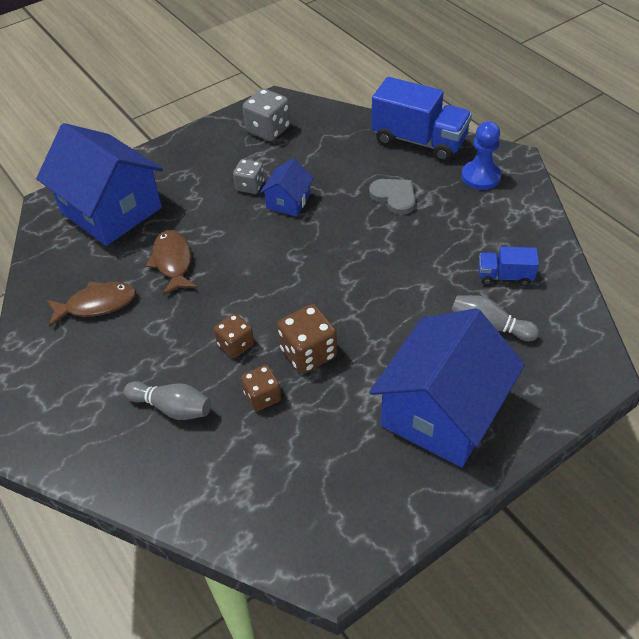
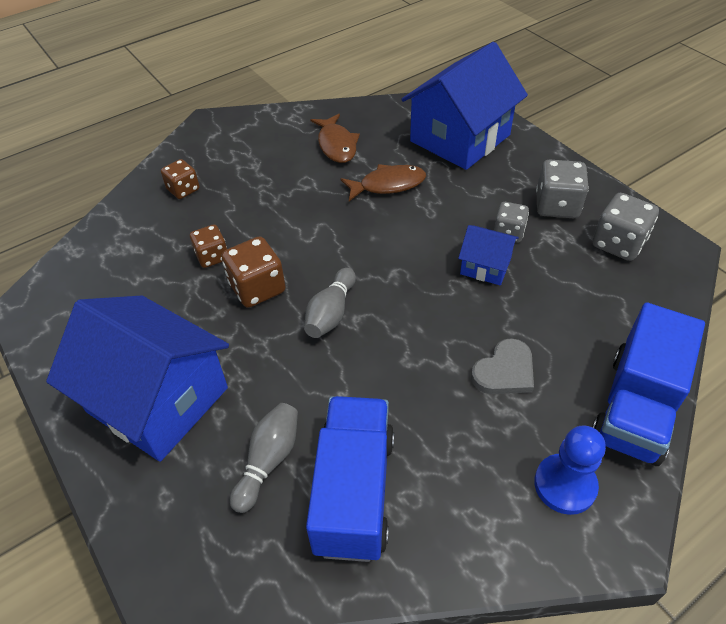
camera: 90 degrees right, 0 degrees up
(172, 408) = (214, 200): grey bowling pin -> grey bowling pin (331, 313)
(220, 157) = (557, 206): none -> grey dice
(236, 345) = (277, 235): brown dice -> brown dice (183, 190)
(505, 276) = (354, 491): blue truck -> blue truck, size x1.95

